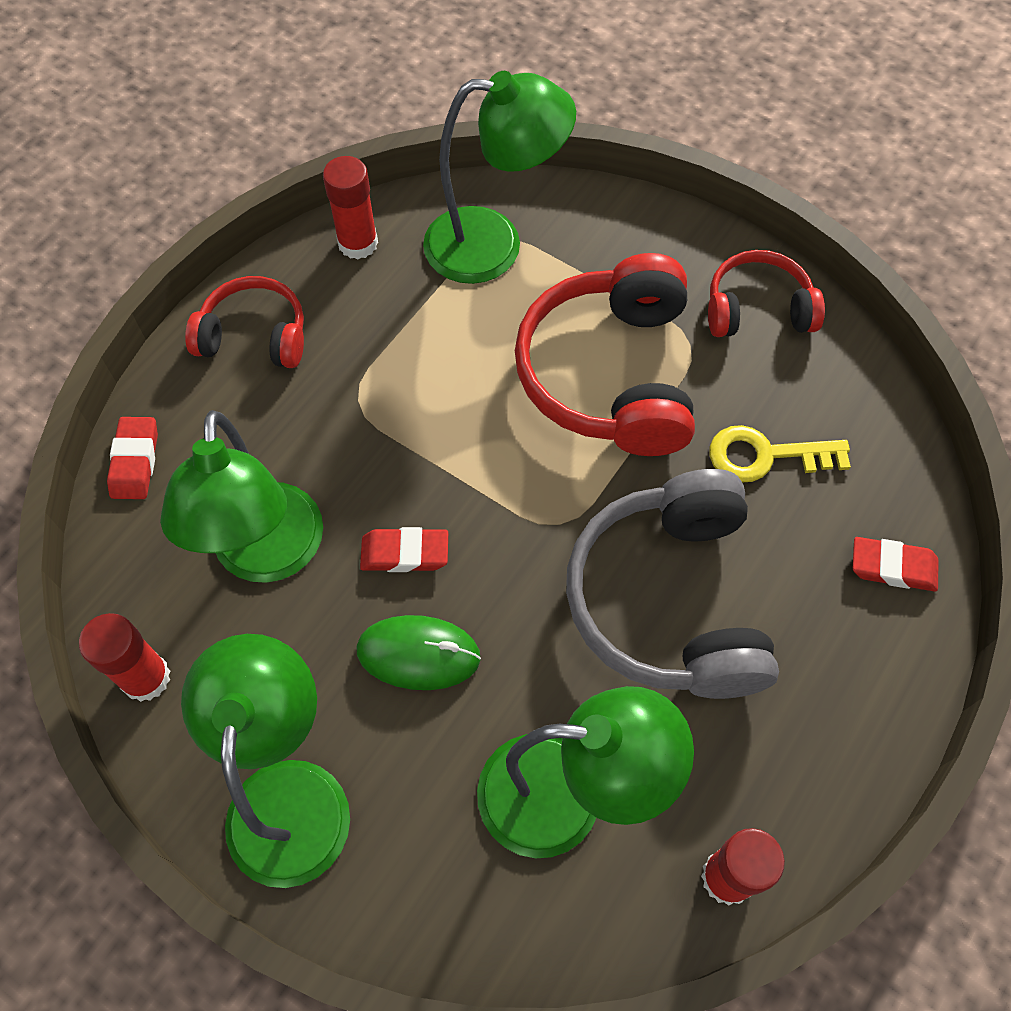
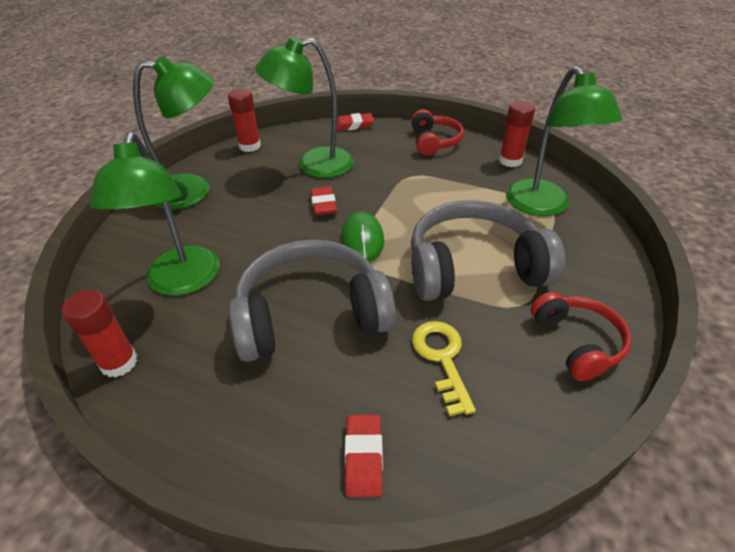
camera: 80 degrees right, 20 degrees down
(418, 654) = (266, 217): green mouse -> green mouse (362, 240)
(610, 374) = (473, 267): red headphones -> grey headphones

